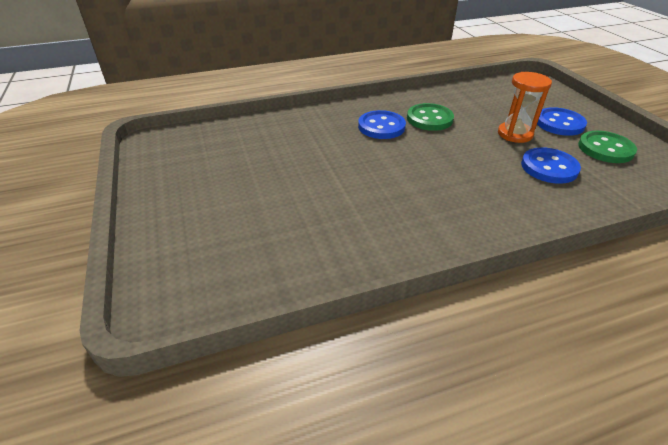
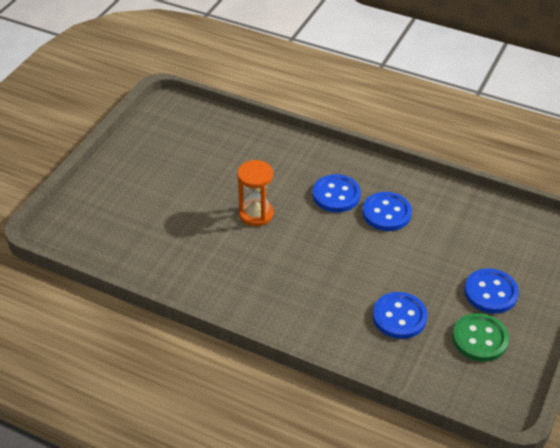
camera: 45 degrees right, 5 degrees up
(429, 119) = (386, 213): green button -> blue button
(515, 134) = (430, 274): orange hourglass -> orange hourglass (256, 214)

